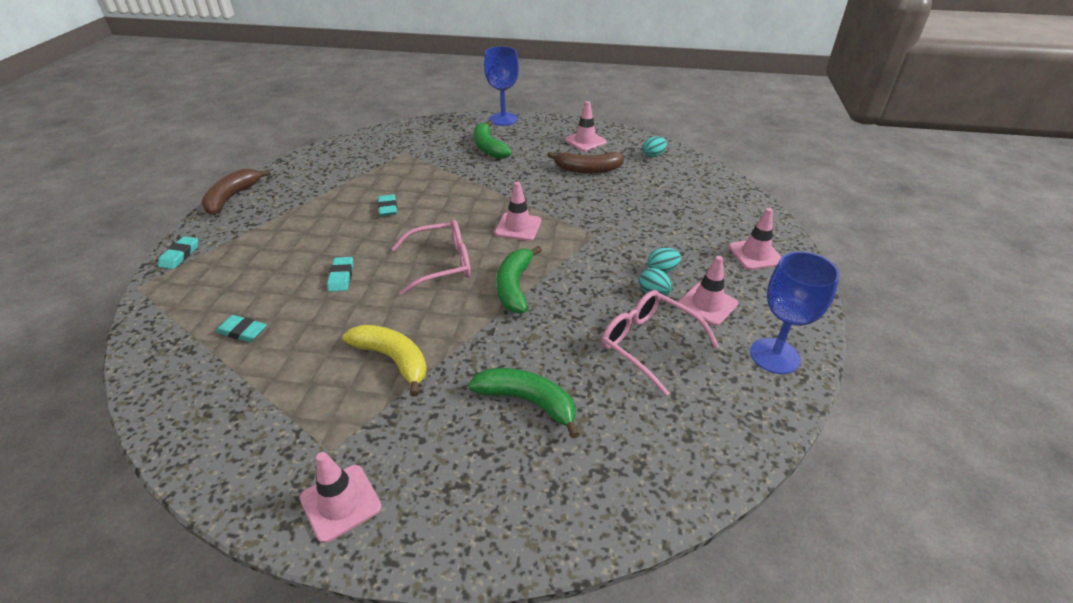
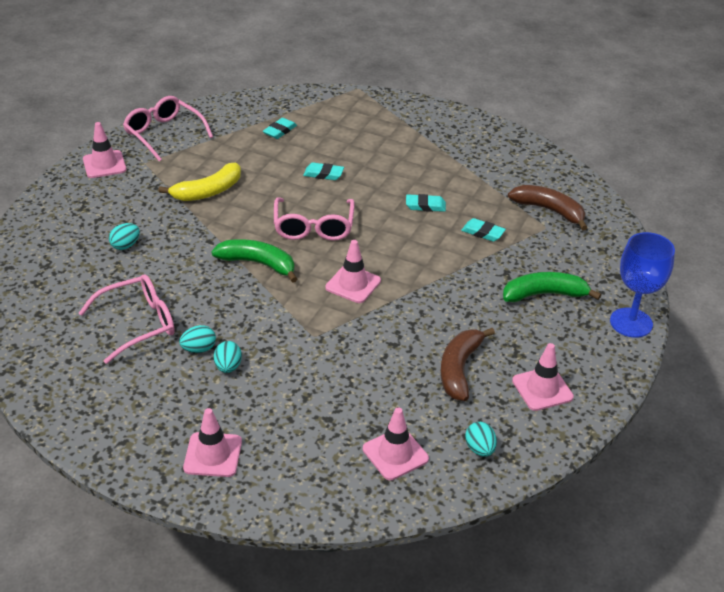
camera: 105 degrees right, 0 degrees up
(180, 255) = (393, 102): turquoise eraser -> turquoise eraser (483, 232)
(232, 197) = (480, 122): brown banana -> brown banana (549, 210)
(245, 455) = (164, 134): none -> pink glasses
(528, 401) = (125, 245): green banana -> turquoise egg
(707, 304) = (161, 380): pink traffic cone -> pink traffic cone (395, 454)
(774, 356) = (72, 398): blue goblet -> none

